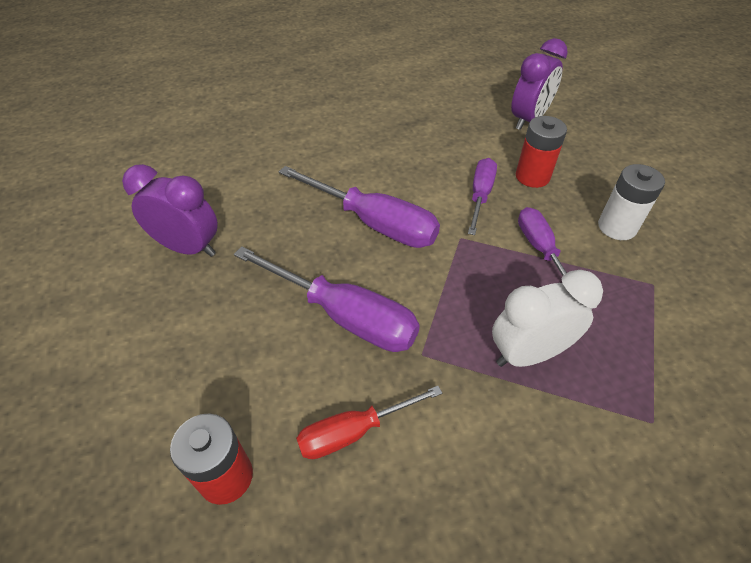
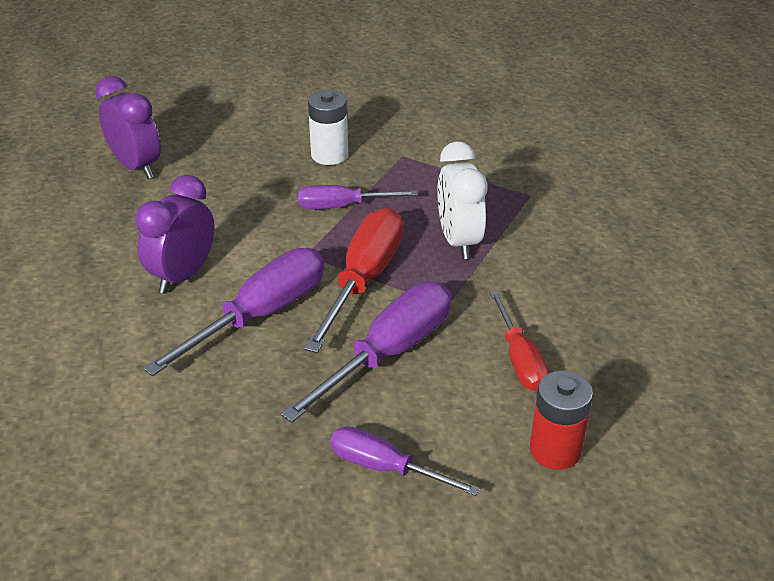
camera: 80 degrees left, 10 degrees down
(188, 248) = (239, 491): purple clock -> purple clock (183, 275)
(439, 282) = (363, 279): none -> red screwdriver
(480, 195) = (249, 228): purple screwdriver -> purple screwdriver (385, 467)
(532, 176) = (236, 187): red battery -> none

